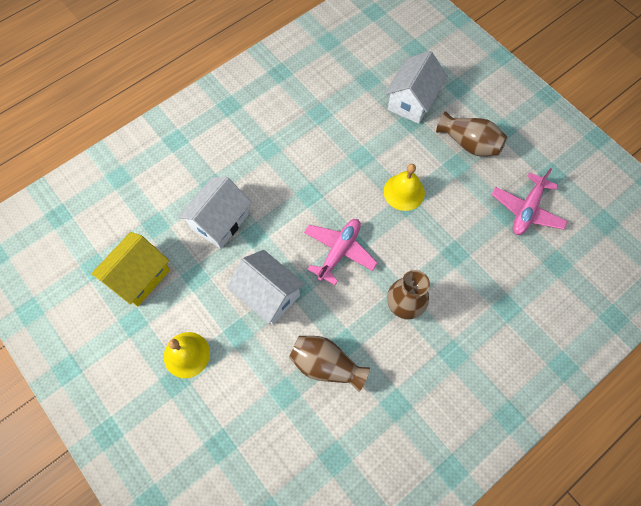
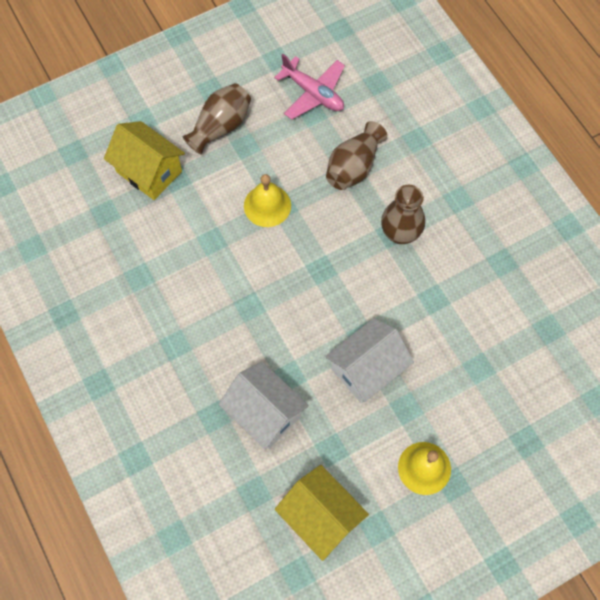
camera: 80 degrees left, 0 degrees up
(326, 365) = (454, 321): brown vase -> brown vase (353, 167)
(339, 251) = (327, 286): pink plane -> none
(412, 101) = (149, 171): white house -> yellow house

